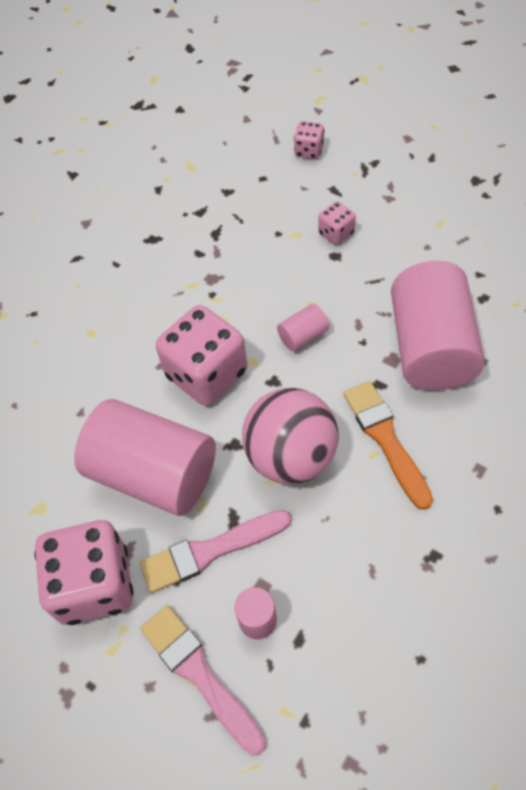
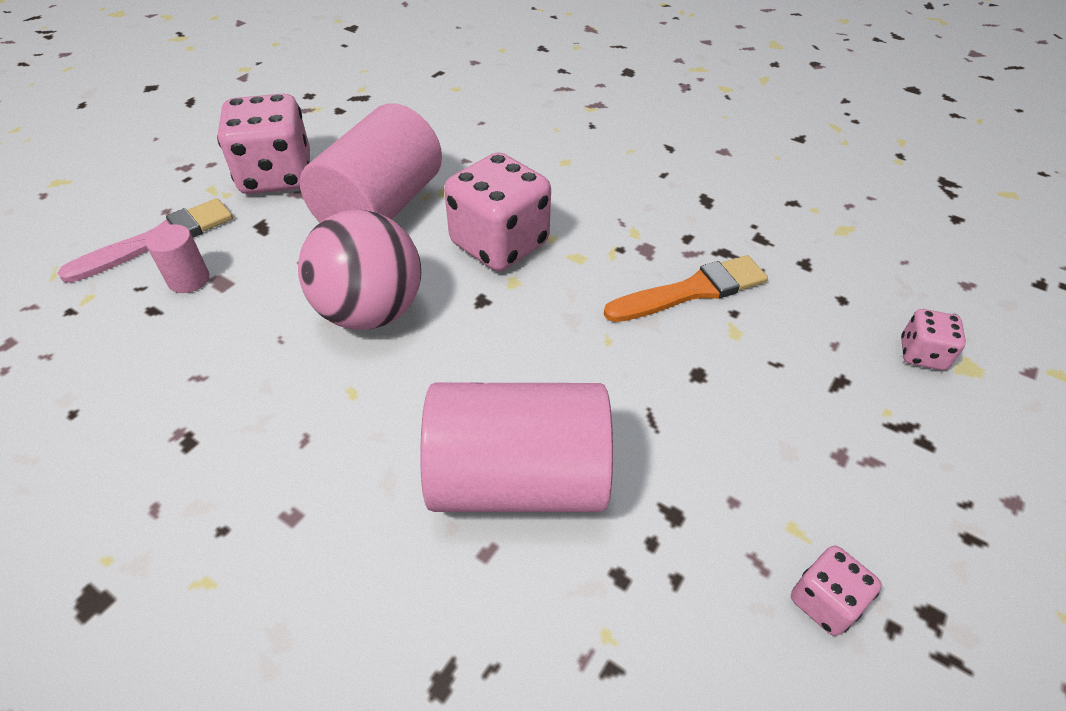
camera: 85 degrees right, 10 degrees down
(210, 551) = (278, 247): pink brush -> none
(303, 336) = (549, 330): pink cylinder -> none
(336, 233) = (744, 377): pink dice -> pink dice (824, 601)
(385, 439) = (371, 406): orange brush -> orange brush (692, 291)

